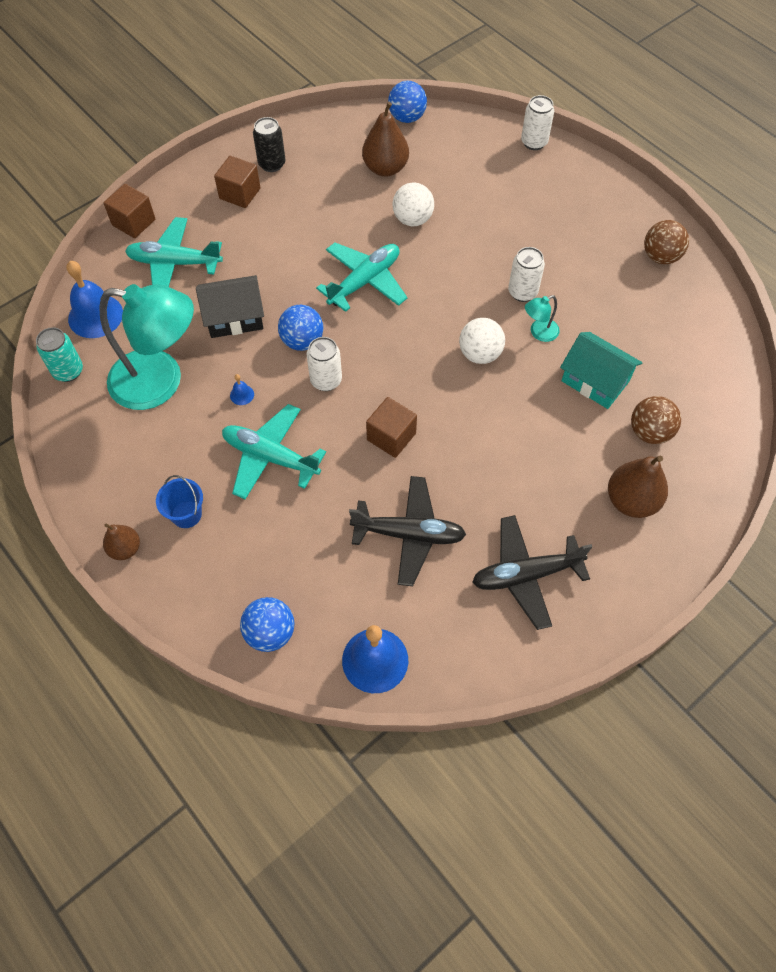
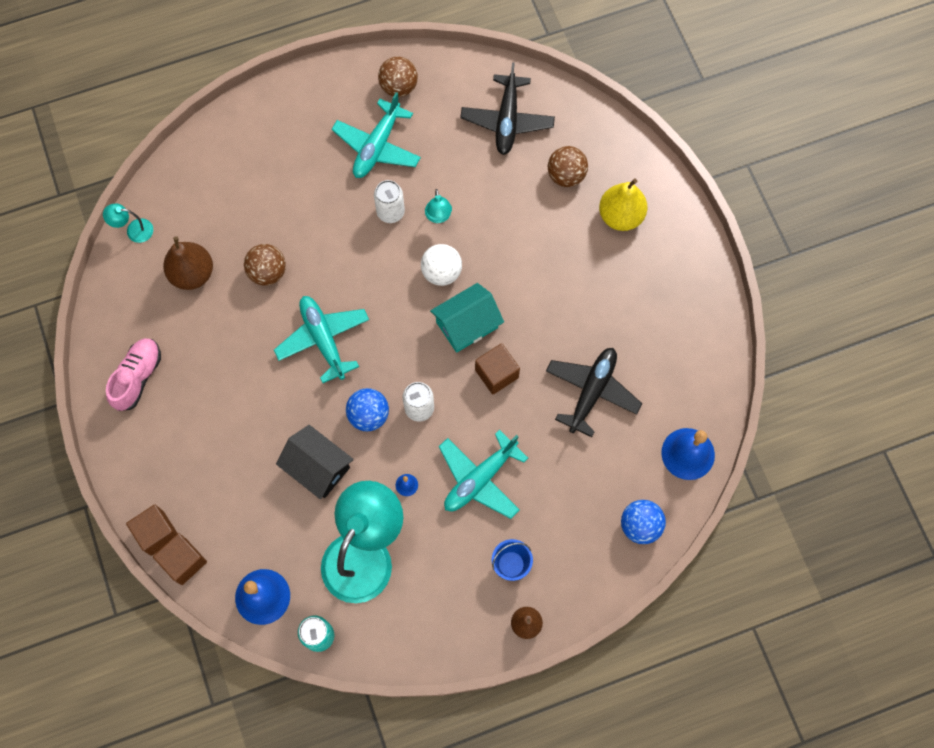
camera: 70 degrees left, 10 degrees up
(175, 263) = (228, 505): turquoise plane -> turquoise plane (377, 146)
(234, 317) = (317, 467): black house -> black house turned 60 degrees counterclockwise
(240, 193) = (164, 419): brown cube -> brown cube (184, 561)
(272, 164) = (138, 377): black can -> pink shoe
(407, 118) = (134, 230): blue ball -> turquoise lamp
(412, 219) = (268, 272): white ball -> brown ball
(526, 575) = (655, 318): black plane -> black plane (507, 120)
(534, 142) = (220, 130): white can -> none
(595, 381) = (503, 194): turquoise house -> turquoise house (467, 325)
(631, 501) = (620, 216): brown pear -> yellow pear

